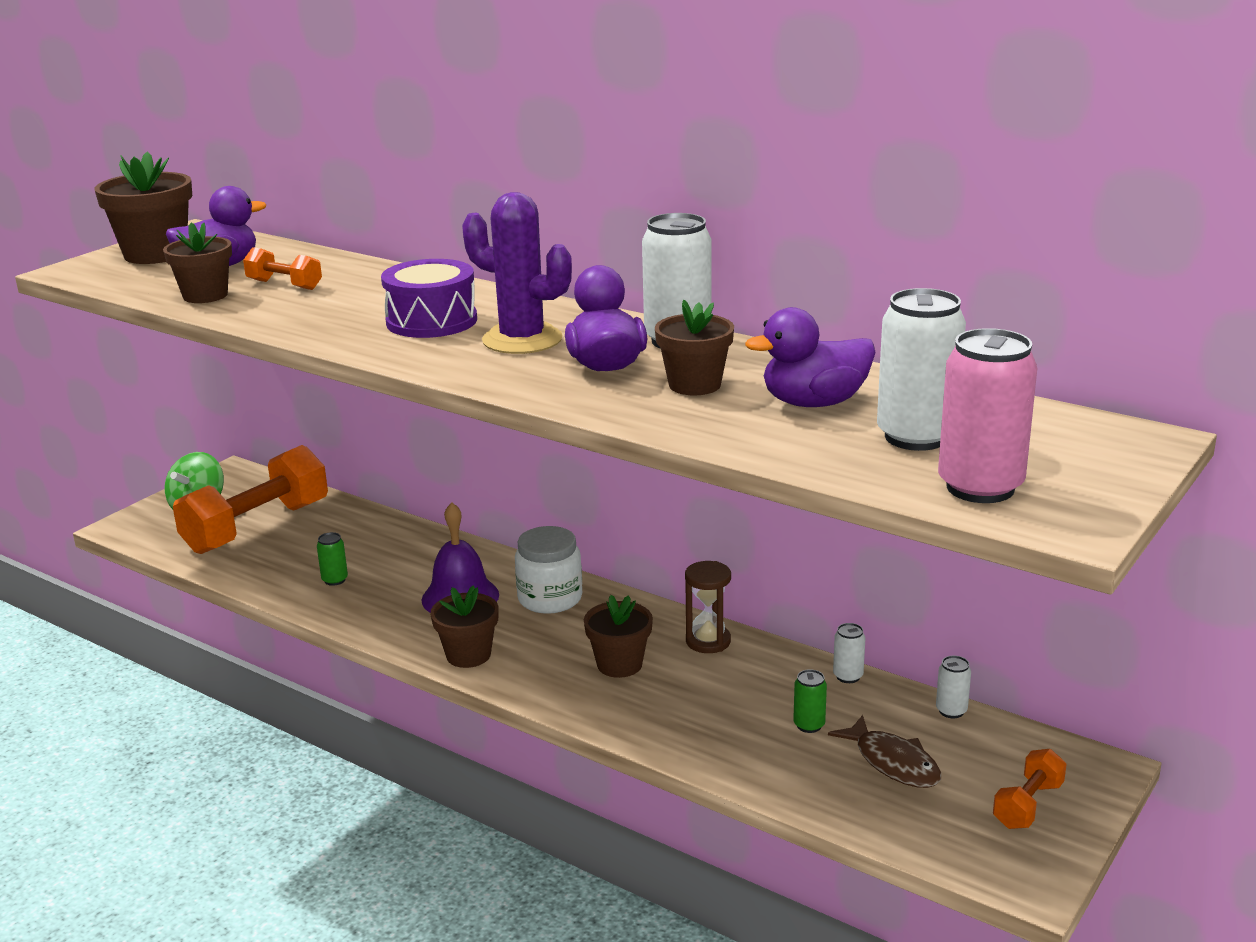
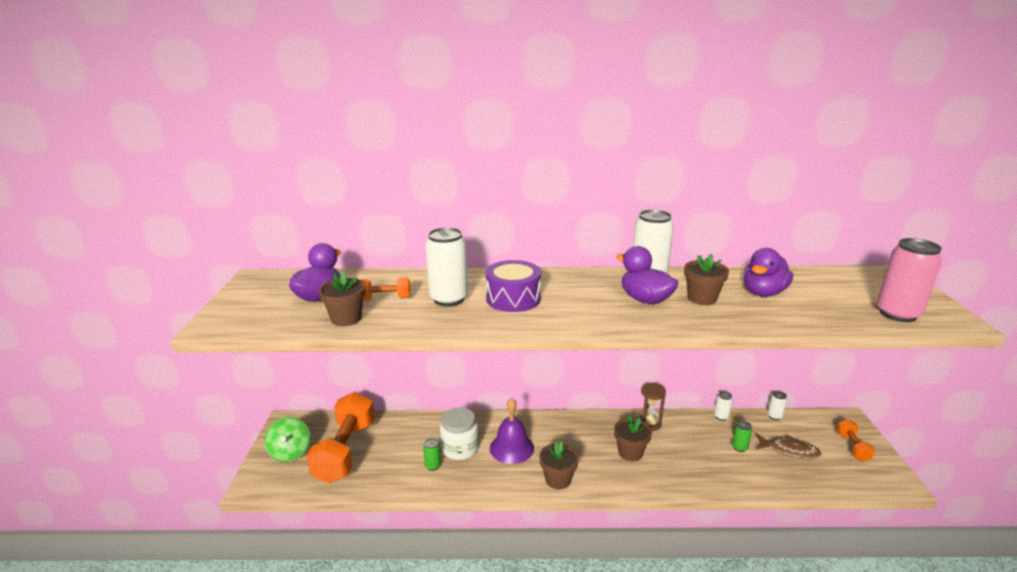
camera: 35 degrees left, 0 degrees up
(155, 254) = (257, 299): brown flower pot -> none
(522, 340) = (579, 297): purple cactus -> none
(550, 598) = (555, 430): white jar -> white jar (460, 448)
(916, 437) = (830, 297): white can -> white can (449, 299)

